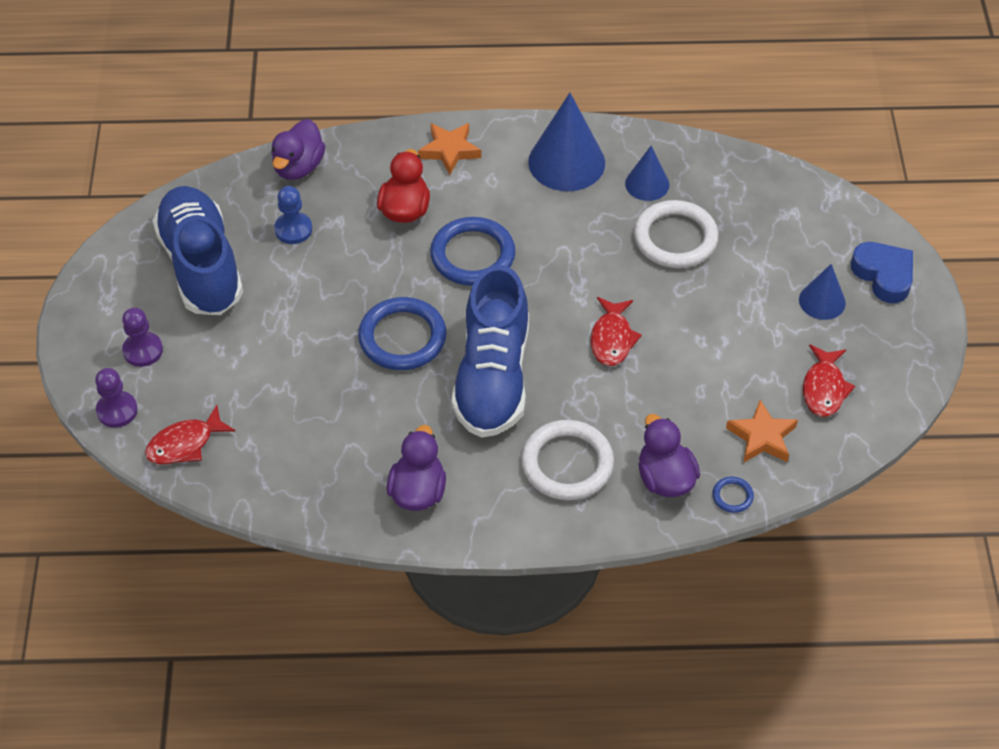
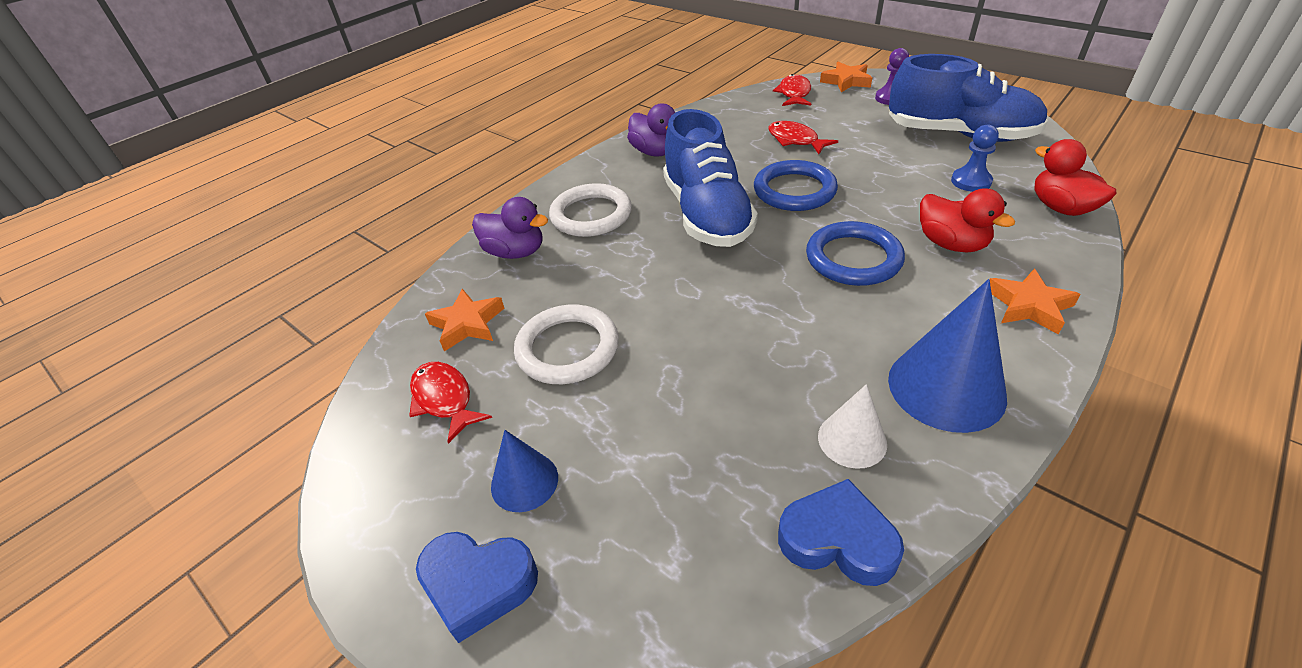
camera: 135 degrees right, 10 degrees down
(117, 410) = (846, 81): purple pawn -> orange star
(298, 167) = (1061, 208): purple duck -> red duck
(492, 378) = (706, 214): blue shoe -> blue shoe turned 150 degrees counterclockwise
(612, 339) = (668, 293): red fish -> red fish (795, 140)
(647, 184) = (852, 440): blue cone -> white cone
(675, 238) = (742, 411): white ring -> white ring (567, 348)
(714, 163) = (837, 540): none -> blue heart
(732, 496) = (453, 276): blue ring -> none

